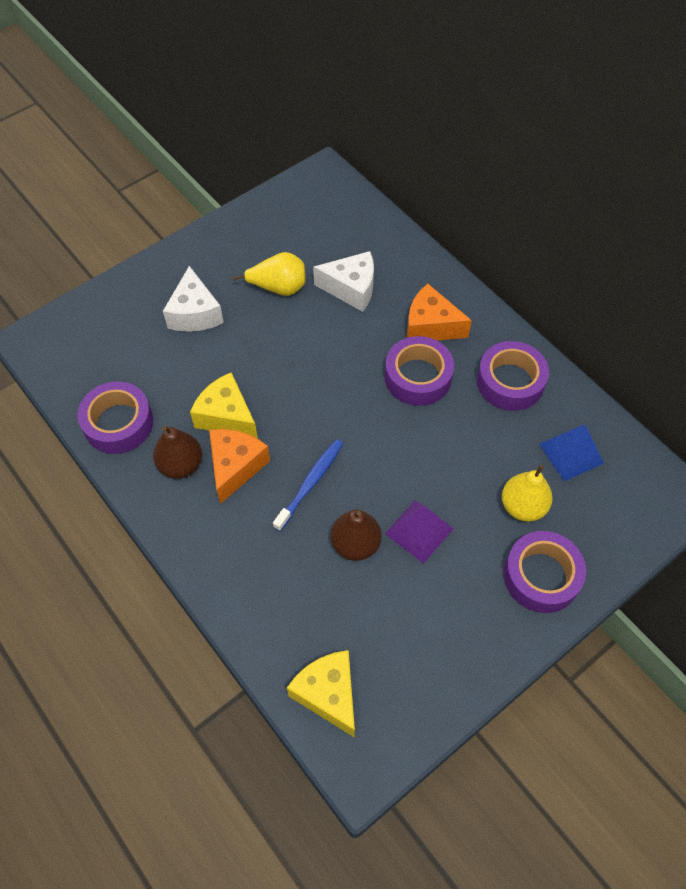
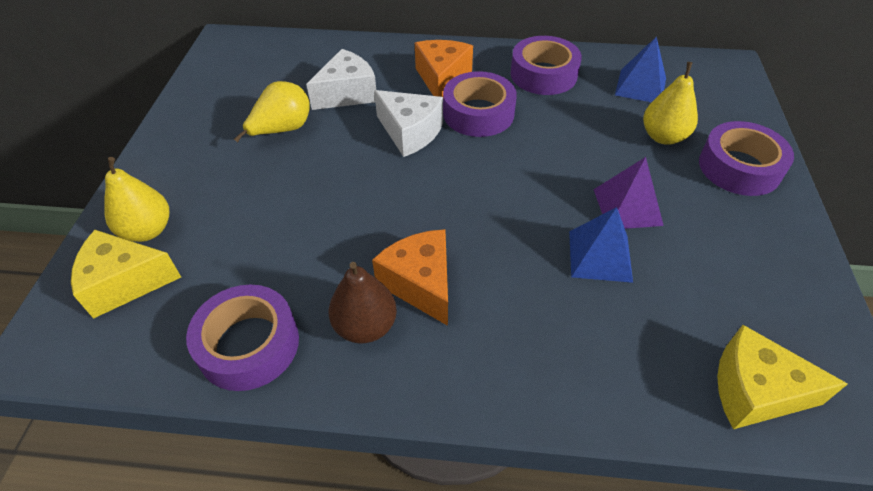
camera: 45 degrees left, 10 degrees down
(138, 305) = (148, 230): none -> yellow pear
(195, 313) = (221, 197): white cheese -> white cheese (410, 132)
(226, 416) = (358, 252): yellow cheese -> yellow cheese (125, 283)
(310, 483) = (502, 243): blue toothbrush -> none
(355, 544) = (600, 256): brown pear -> blue pyramid
(430, 326) = (442, 78): orange cheese -> orange cheese turned 120 degrees clockwise

